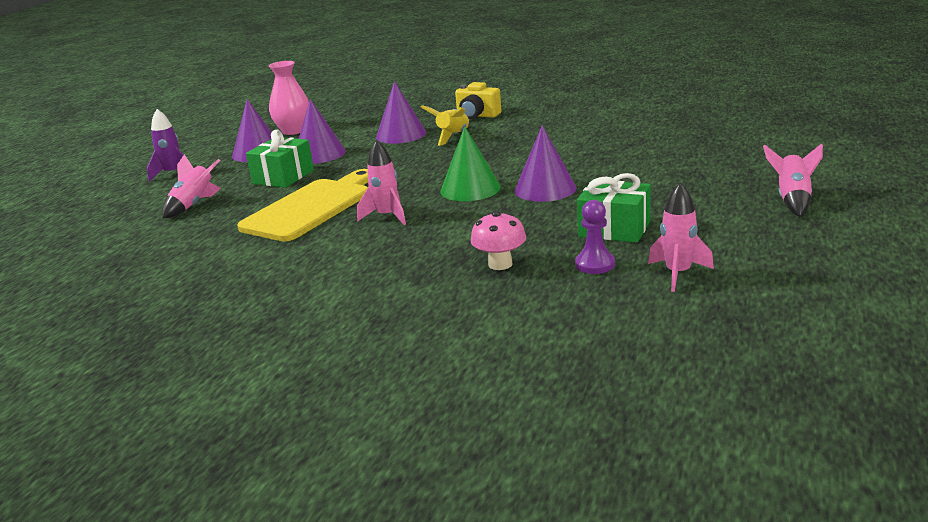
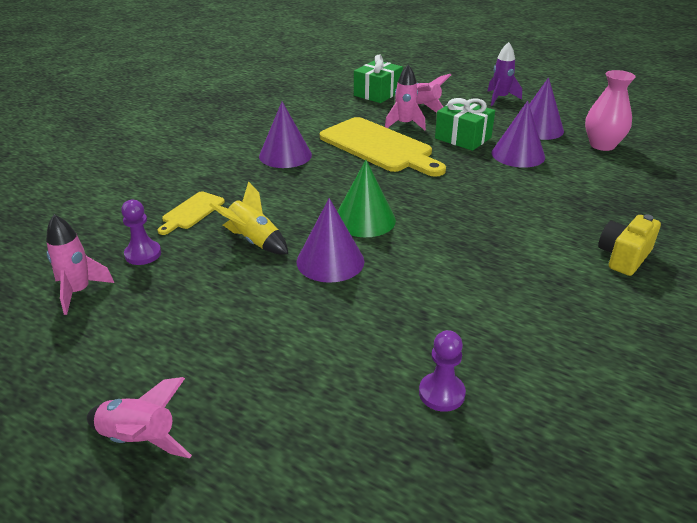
camera: 100 degrees right, 10 degrees up
(387, 216) = (332, 175): pink rocket -> pink rocket (404, 124)
(401, 135) = (562, 199): purple cone -> purple cone (285, 155)
(453, 136) = (539, 230): yellow rocket -> yellow rocket (254, 241)
(500, 264) = (191, 212): pink mushroom -> yellow cutting board
(614, 229) = (198, 281): green gift -> green gift (377, 93)
(660, 140) = (441, 393): none -> purple pawn

